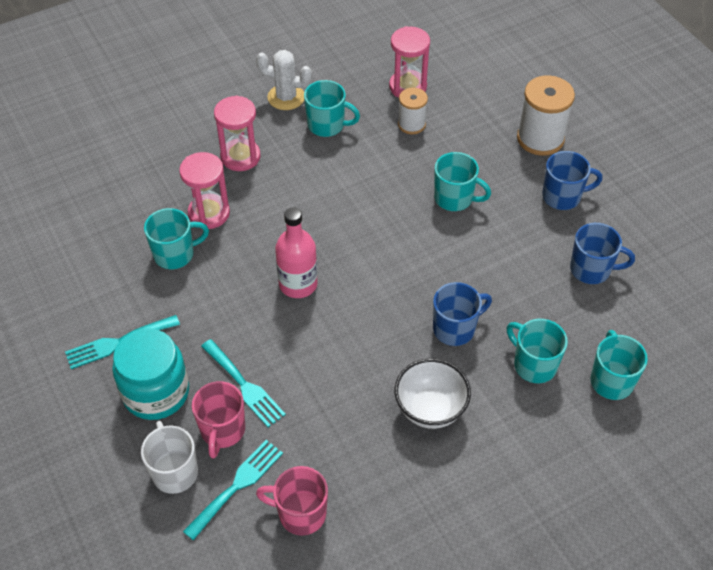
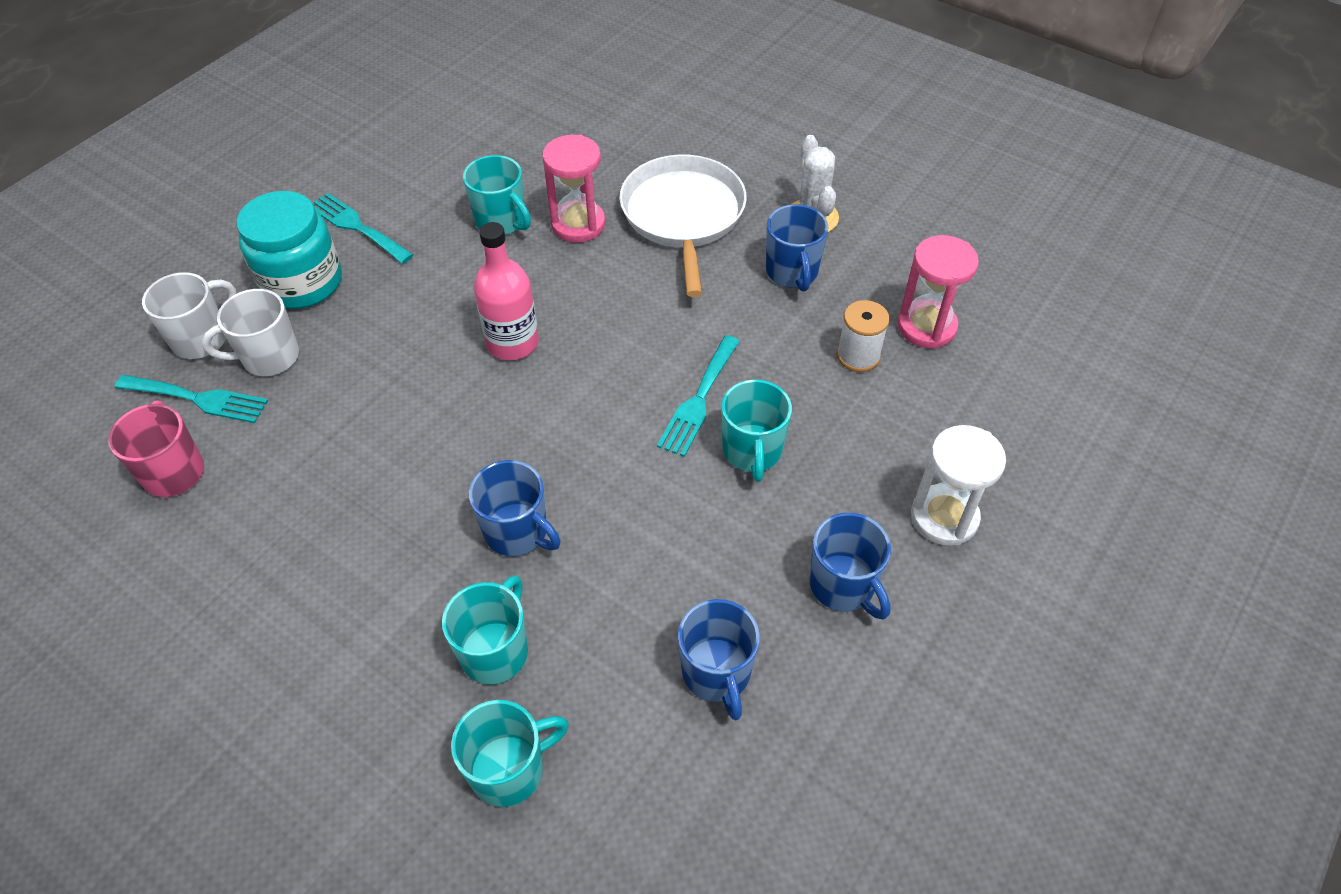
camera: 65 degrees right, 0 degrees up
(222, 431) = (269, 357): pink mug -> white mug
(240, 157) = (683, 216): pink hourglass -> white pan
(244, 386) = (339, 352): turquoise fork -> turquoise fork (699, 400)
(327, 125) = (792, 272): turquoise mug -> blue mug
(430, 409) = (371, 550): white bowl -> none
(540, 138) = (944, 517): white spool -> white hourglass

